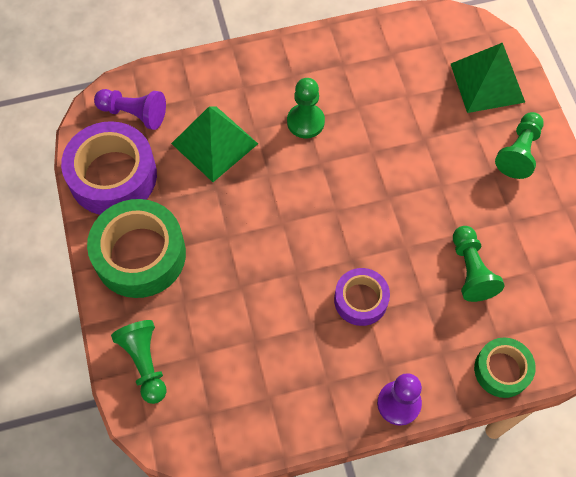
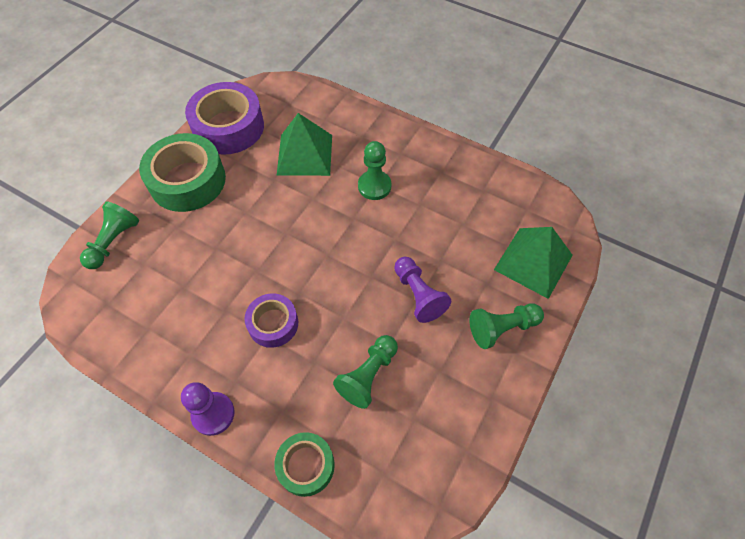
camera: 45 degrees right, 5 degrees down
(134, 113) = (281, 103): purple pawn -> purple pawn (418, 295)

